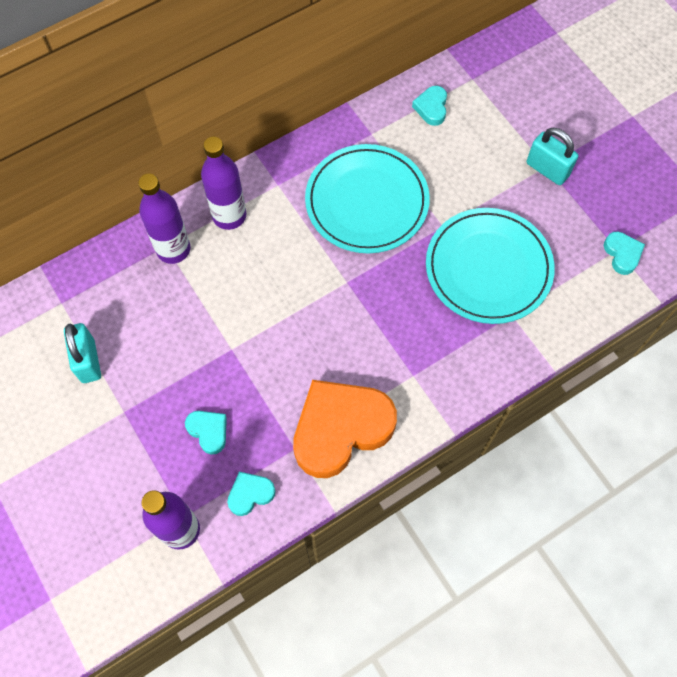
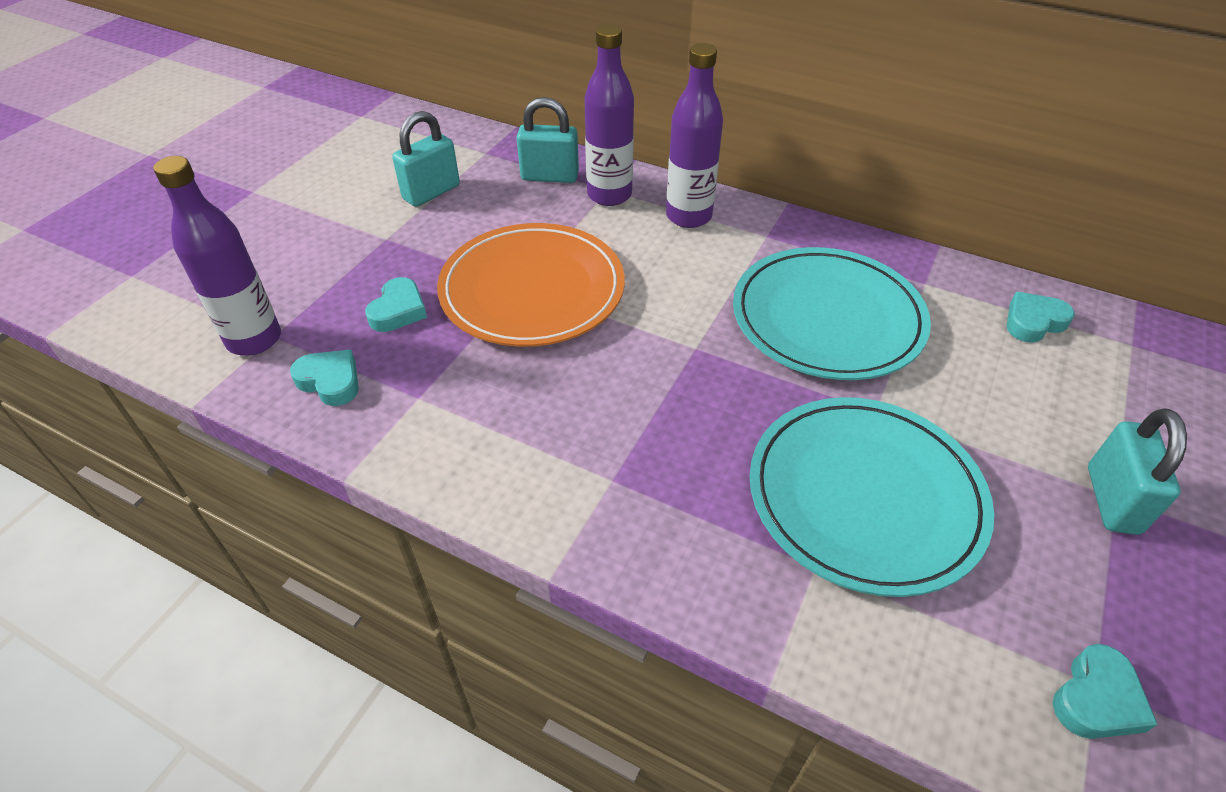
camera: 60 degrees right, 20 degrees down
(124, 275) = (549, 176): none -> turquoise padlock
(240, 344) = (532, 290): none -> orange plate
(340, 429) = (474, 432): orange heart -> none

